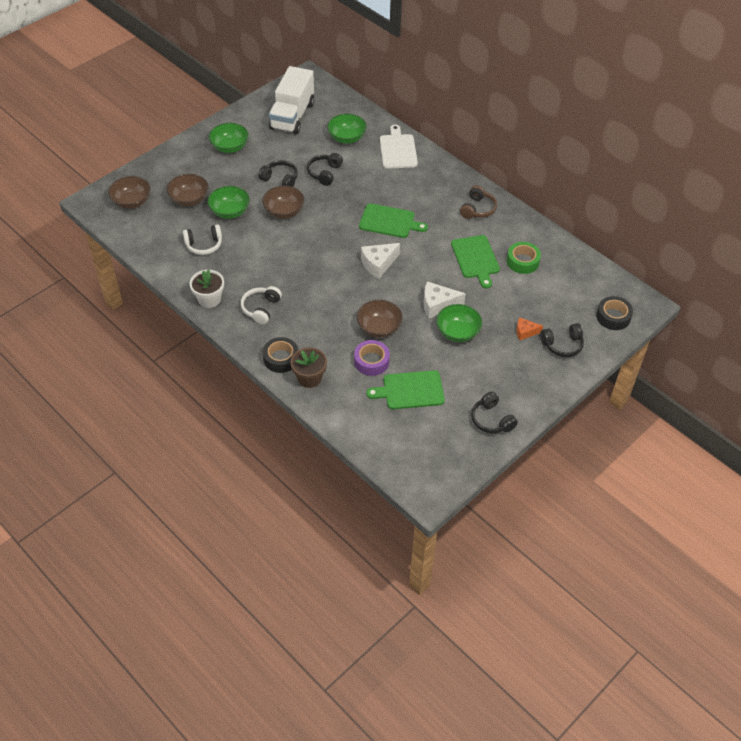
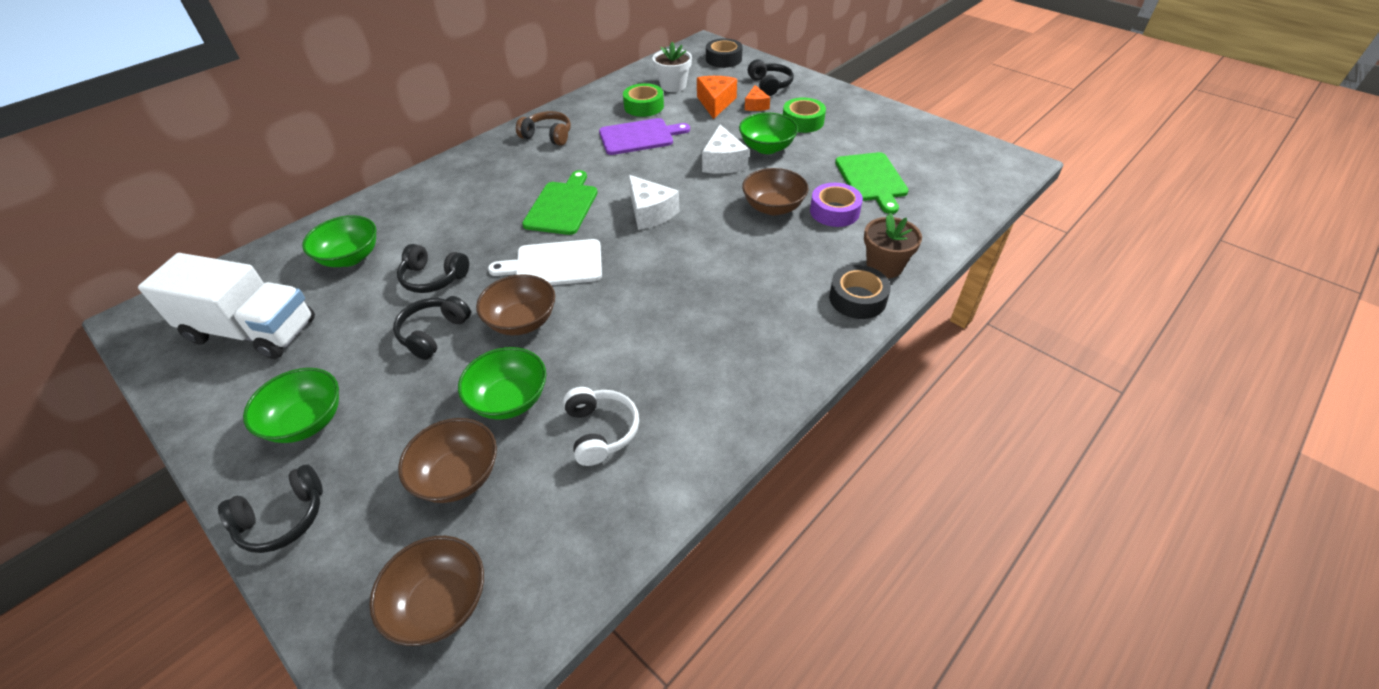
camera: 90 degrees left, 5 degrees down
(209, 299) = (746, 404): white flower pot -> white flower pot (673, 86)
(261, 308) = (757, 331): white headphones -> none
(398, 150) = (403, 203): white cutting board -> white cutting board (554, 264)
(475, 259) = (639, 136): green cutting board -> purple cutting board
(491, 420) = (891, 125): black headphones -> black headphones (283, 518)
(498, 360) = (803, 121): none -> green tape
(528, 306) = (715, 103): none -> orange cheese

